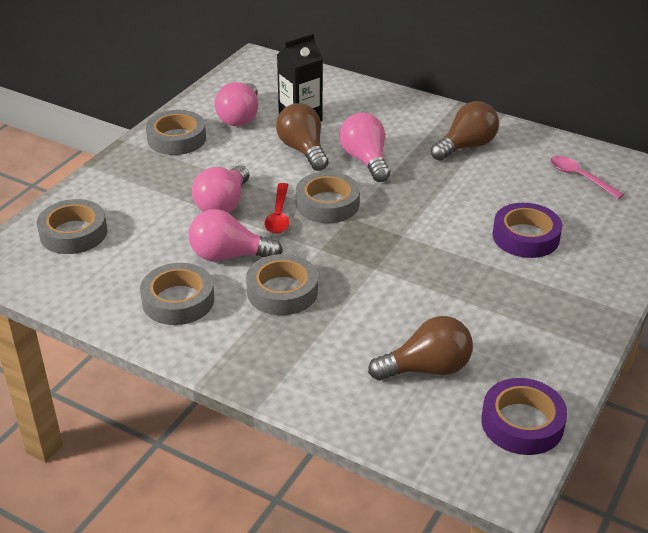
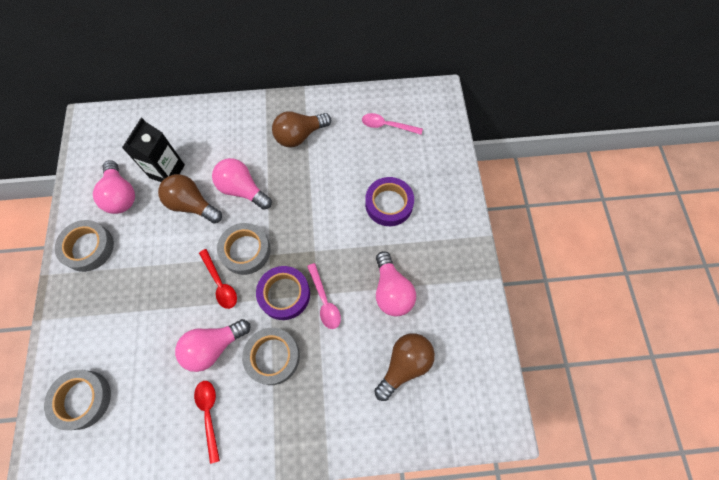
camera: 35 degrees left, 30 degrees up
(178, 300) = (209, 414): grey tape -> red spoon
(223, 204) = (173, 297): pink light bulb -> pink light bulb (391, 291)
(379, 277) = (324, 301): none -> pink spoon
(466, 146) = (299, 135): brown light bulb -> brown light bulb turned 135 degrees counterclockwise
(522, 423) = (482, 372): purple tape -> purple tape (284, 294)

